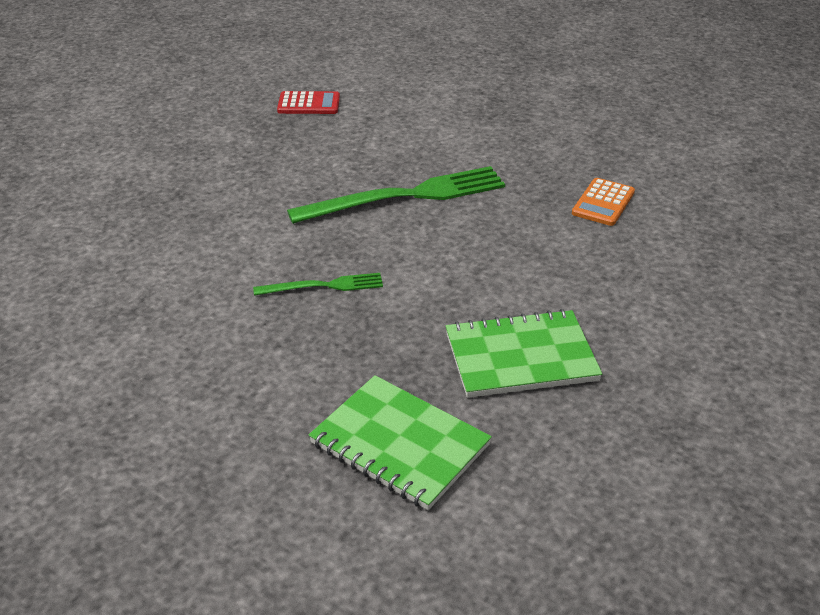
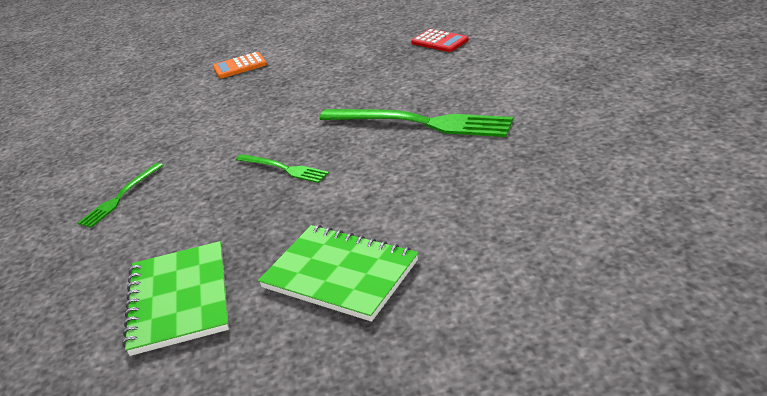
camera: 45 degrees right, 5 degrees down
(162, 384) = (120, 197): none -> green fork
(603, 203) = (576, 174): orange calculator -> orange calculator (240, 66)

